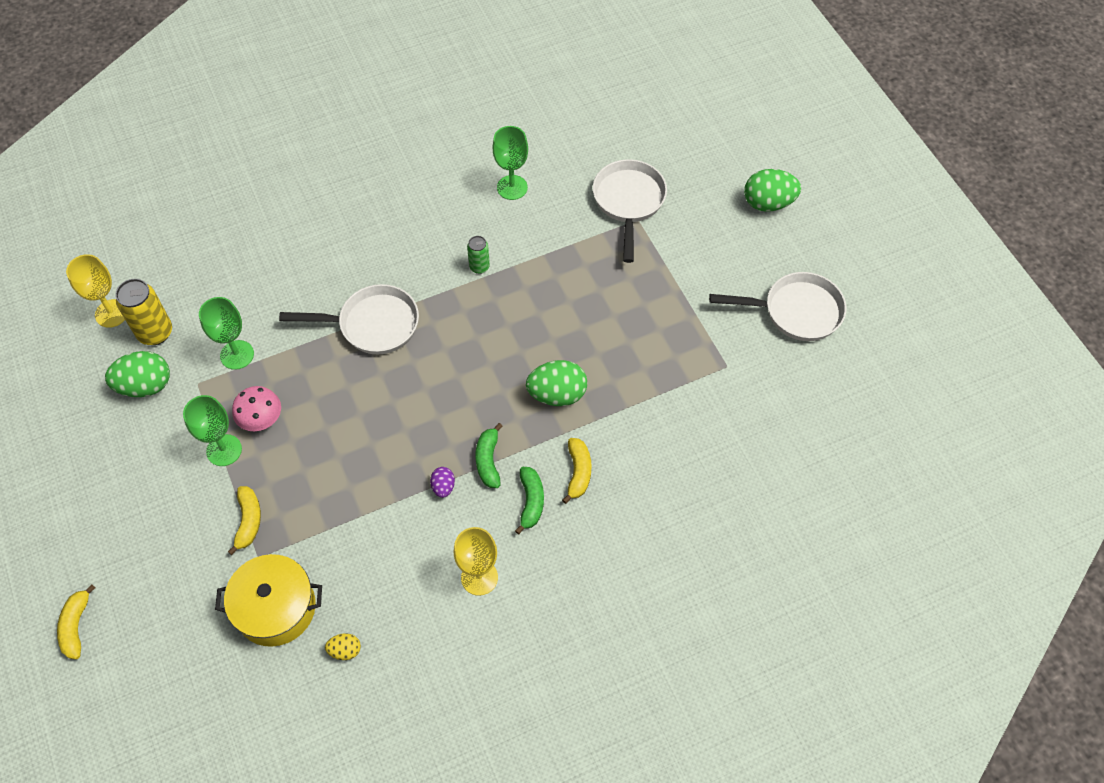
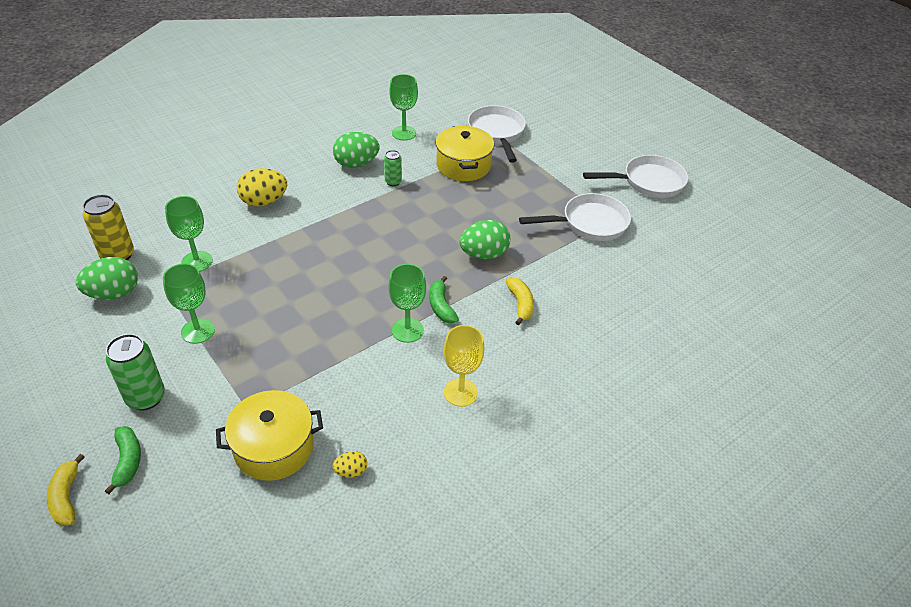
camera: 15 degrees left, 15 degrees down
(111, 313) = (74, 246): yellow goblet -> none
(161, 525) = (146, 397): none -> green can
(248, 521) = (232, 381): yellow banana -> none
(261, 418) = (228, 303): pink mushroom -> none
(324, 277) = (264, 201): none -> yellow egg
(372, 324) = (314, 227): white pan -> white pan (589, 223)
(443, 487) = (407, 330): purple egg -> green goblet
(531, 501) = (487, 330): green banana -> green banana (128, 461)
(571, 251) = (463, 165): none -> yellow pot
(768, 203) = (600, 124): green egg -> green egg (356, 164)

